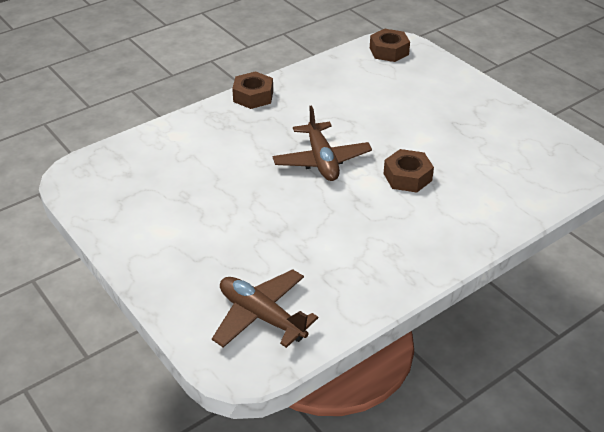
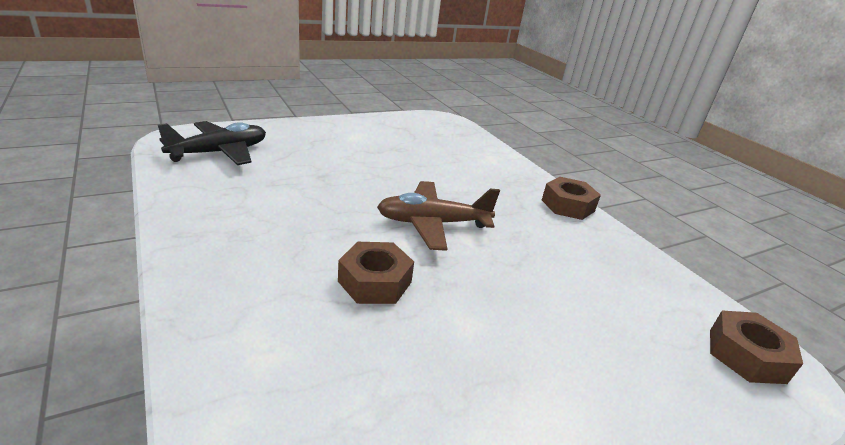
camera: 95 degrees right, 10 degrees down
(261, 316) = (220, 152): brown plane -> black plane

